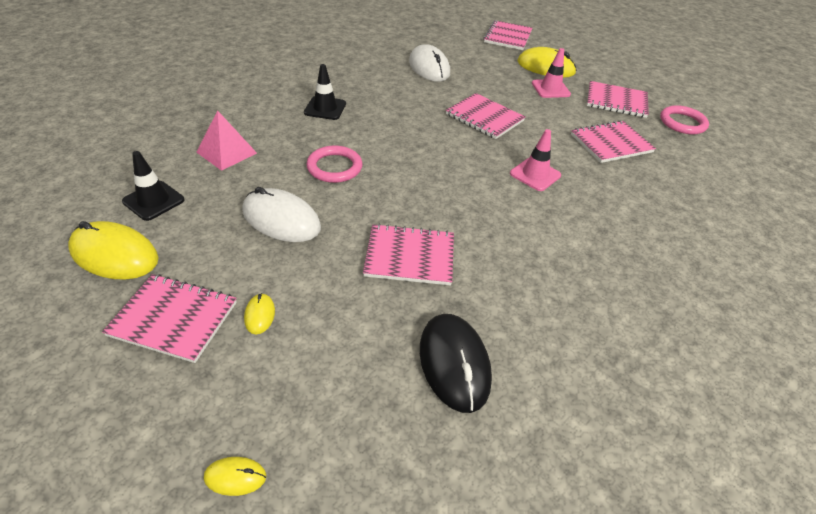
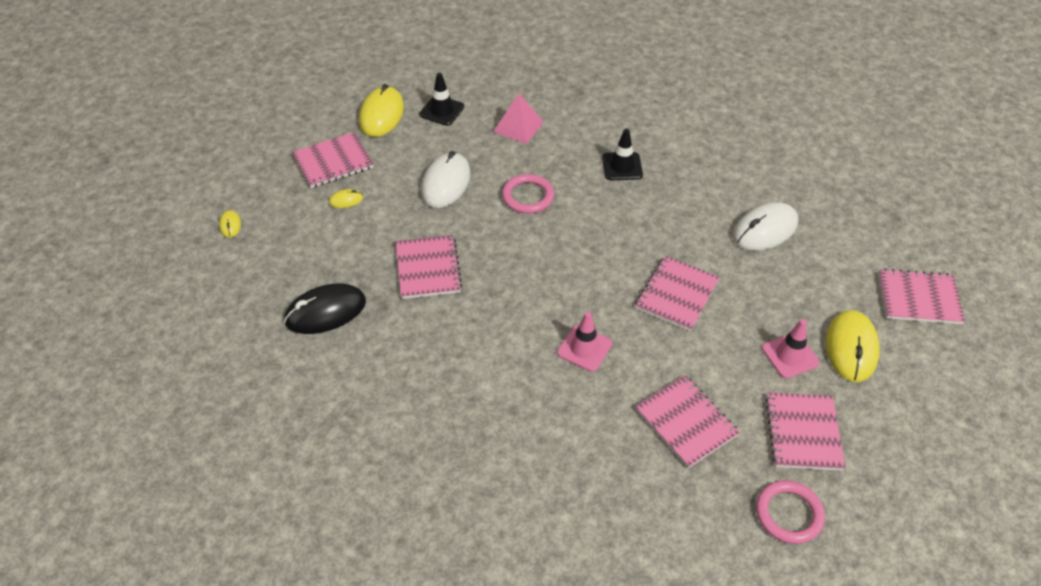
camera: 80 degrees right, 5 degrees up
(173, 319) = (333, 162): pink notebook -> pink notebook turned 60 degrees clockwise

